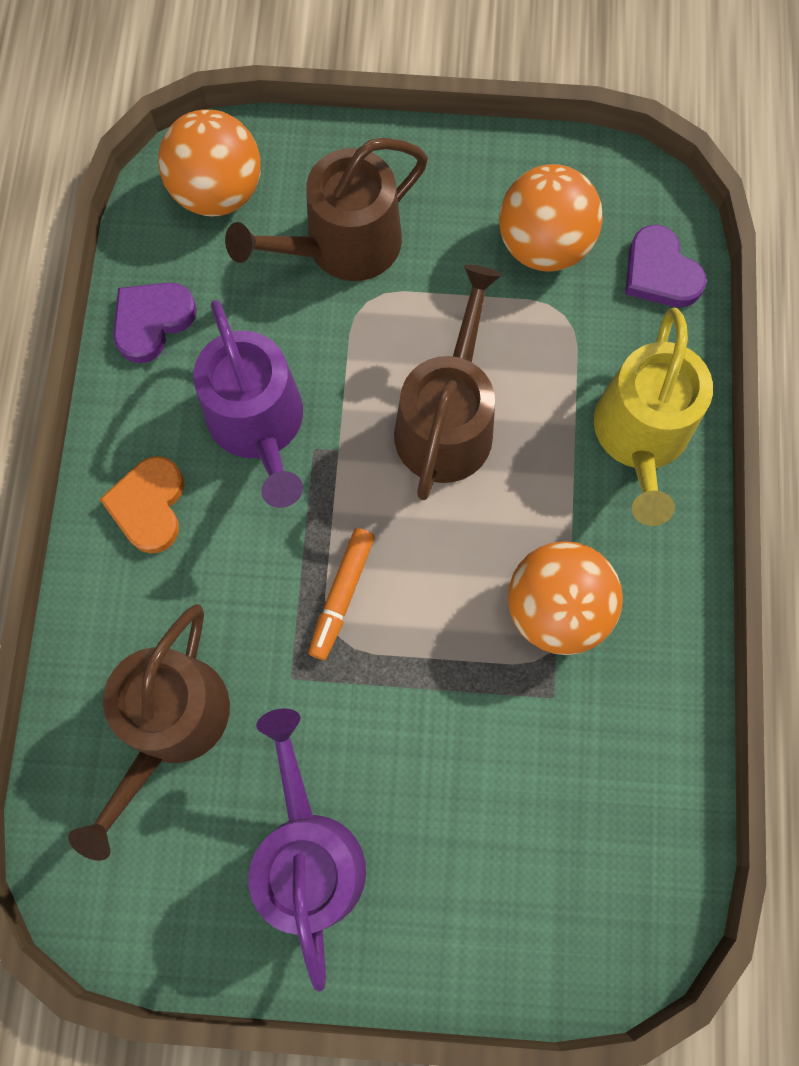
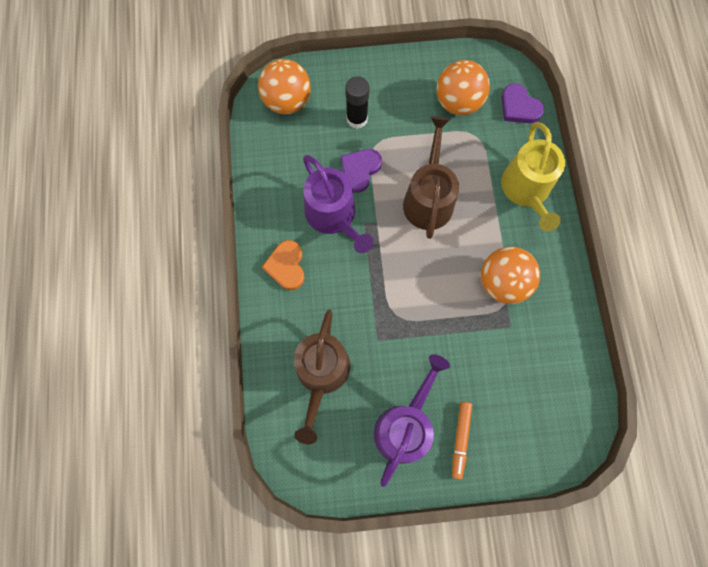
camera: 10 degrees left, 0 degrees up
(152, 321) = (267, 172): purple heart -> purple heart (360, 170)
(308, 854) = (405, 426): purple watering can -> purple watering can turned 45 degrees clockwise
(342, 595) = (394, 294): orange marker -> orange marker (460, 439)
(343, 246) = (357, 119): brown watering can -> black glue stick

